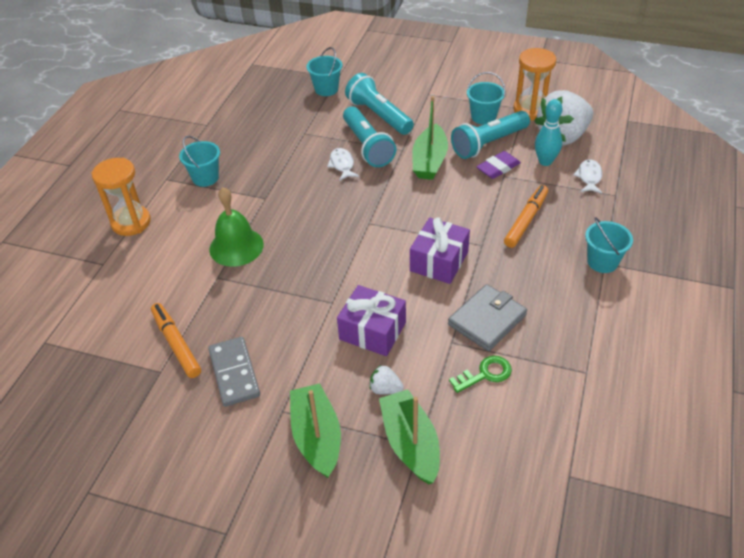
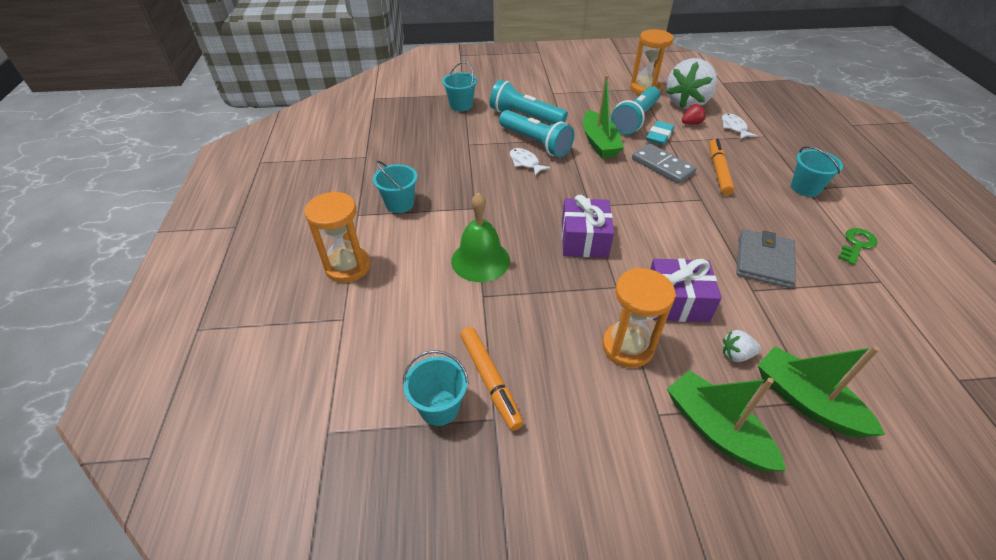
camera: 25 degrees left, 0 degrees up
(176, 344) = (490, 380): orange marker -> orange marker turned 150 degrees counterclockwise
(234, 373) = (578, 391): grey domino -> grey domino (662, 166)
(300, 353) = (627, 347): none -> orange hourglass
(439, 261) = (679, 222): purple gift -> purple gift (584, 239)
(483, 117) = (613, 101): turquoise bucket -> turquoise bucket (439, 407)
(485, 374) = (807, 310): green key -> green key (856, 244)
(498, 168) = (659, 136): purple eraser -> turquoise eraser
(545, 161) = (691, 123): turquoise bowling pin -> red strawberry

